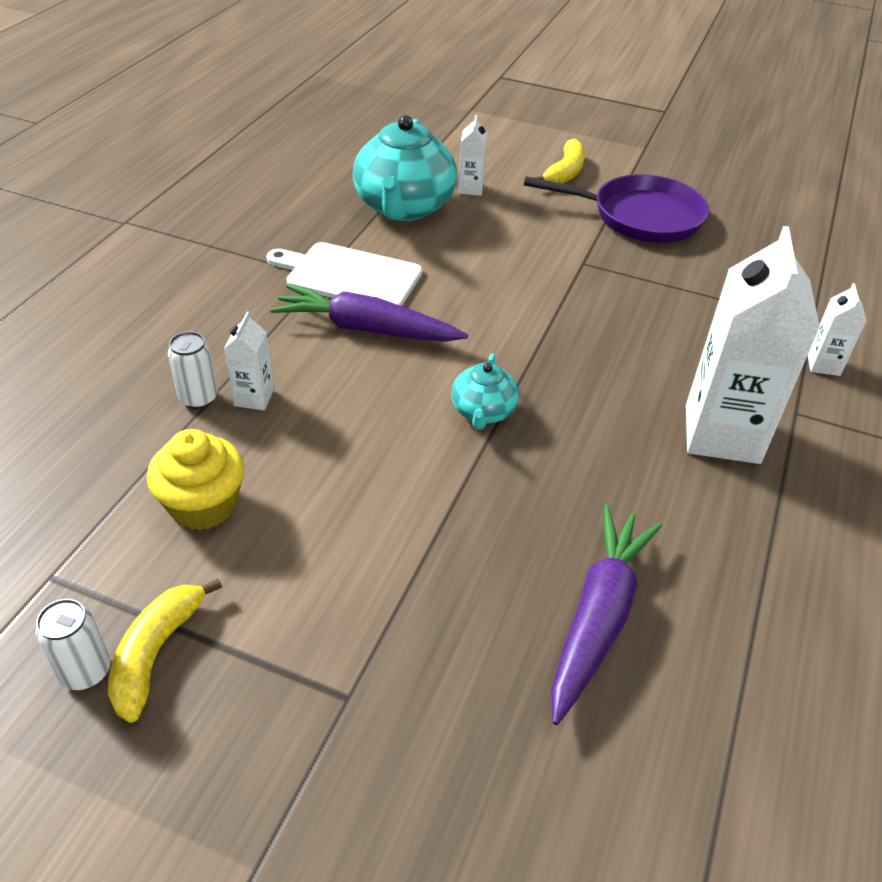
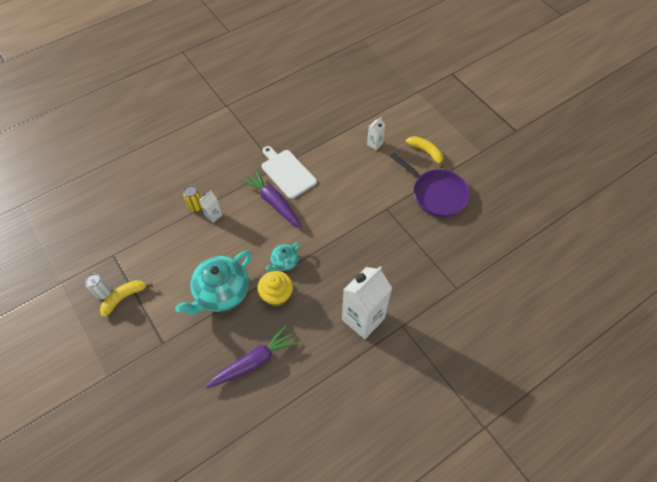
camera: 35 degrees right, 15 degrees up
(198, 399) = (196, 207): white can -> yellow can
(203, 505) = (169, 252): yellow cupcake -> yellow cupcake (276, 295)
(404, 207) = (337, 143): turquoise teapot -> turquoise teapot (221, 292)
(564, 173) = (426, 152): yellow banana -> yellow banana turned 105 degrees counterclockwise
(823, 364) = (438, 311): white carton -> none

